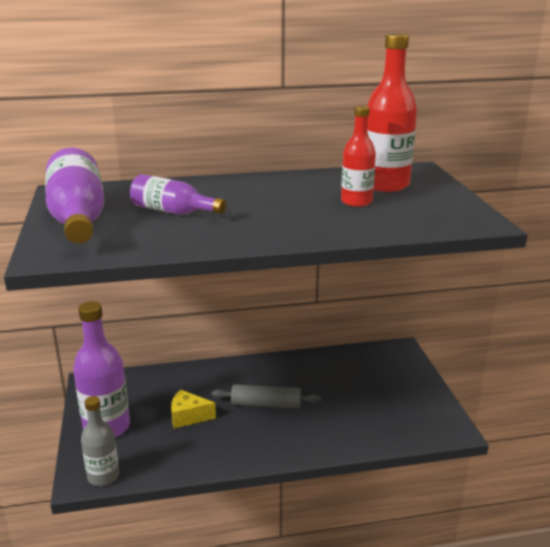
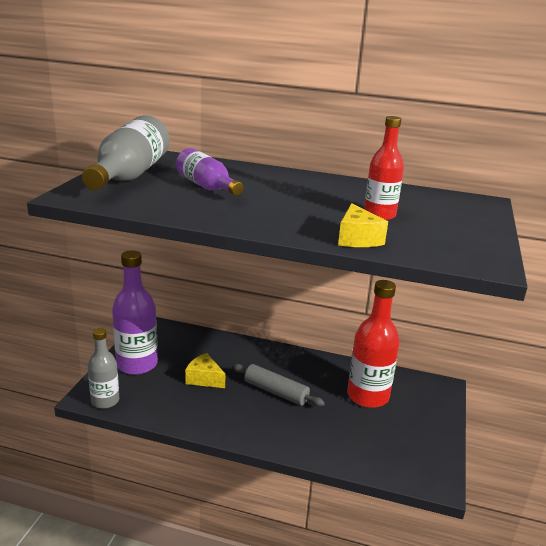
camera: 25 degrees right, 0 degrees up
(78, 218) = (129, 175): purple bottle -> grey bottle
(366, 228) = (357, 239): none -> yellow cheese
(385, 185) = (429, 207): red bottle -> red bottle (367, 396)

